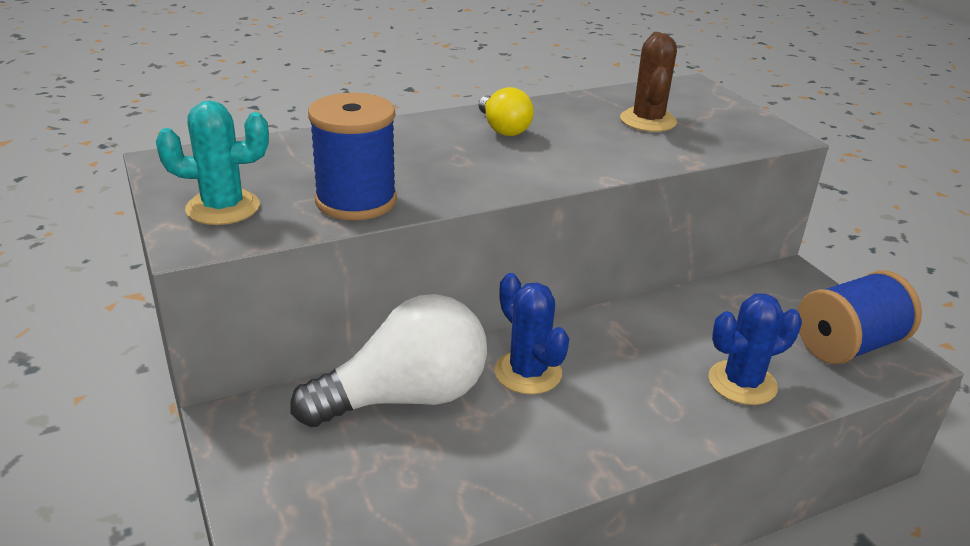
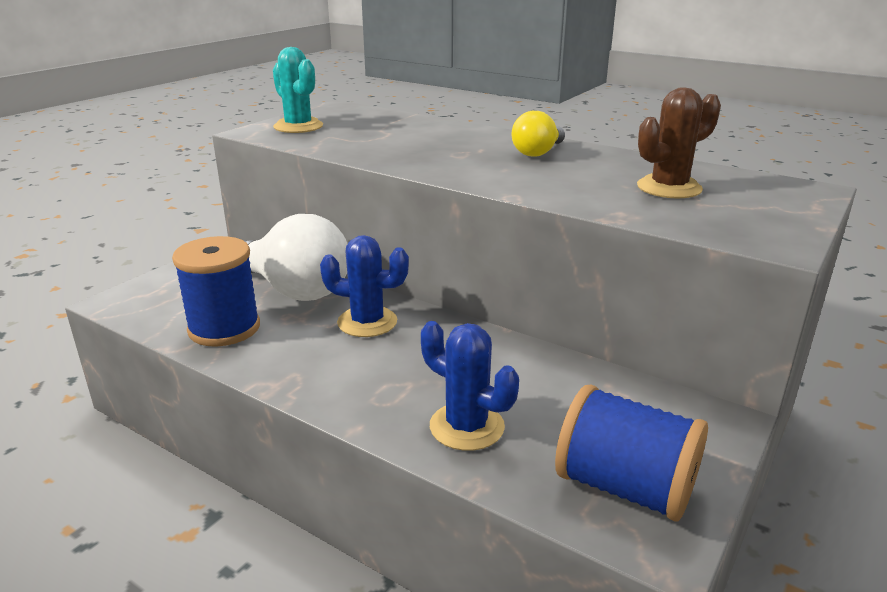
camera: 60 degrees right, 5 degrees down
(356, 201) = (351, 146): blue spool -> blue spool (224, 328)
(528, 372) = (367, 322): blue cactus -> blue cactus turned 75 degrees clockwise

